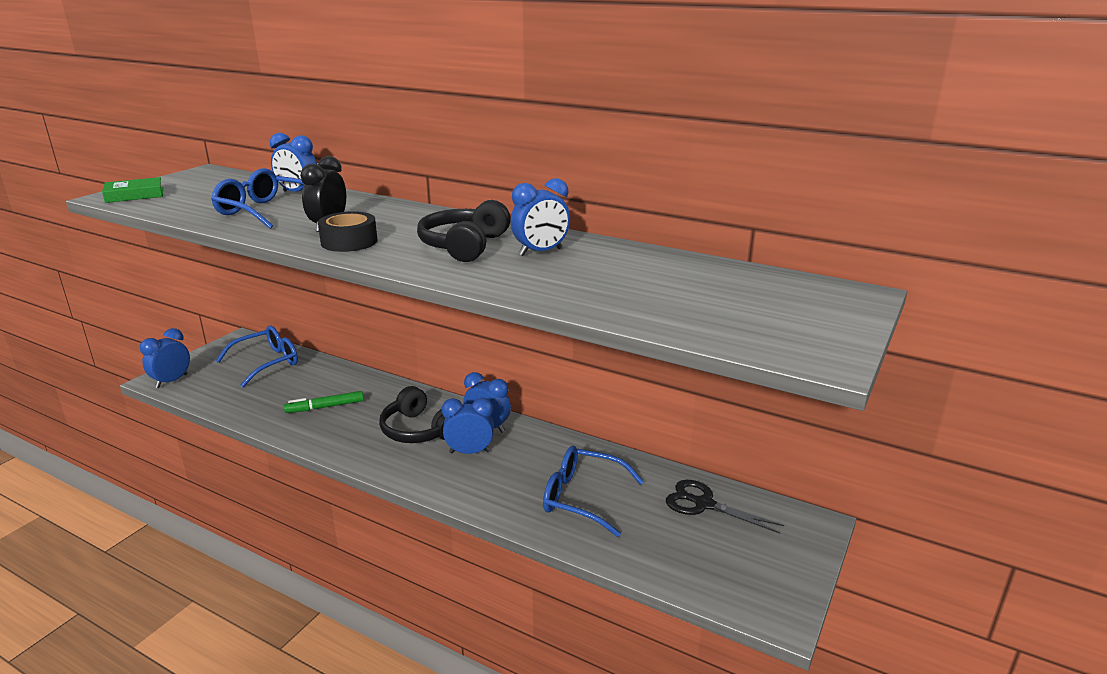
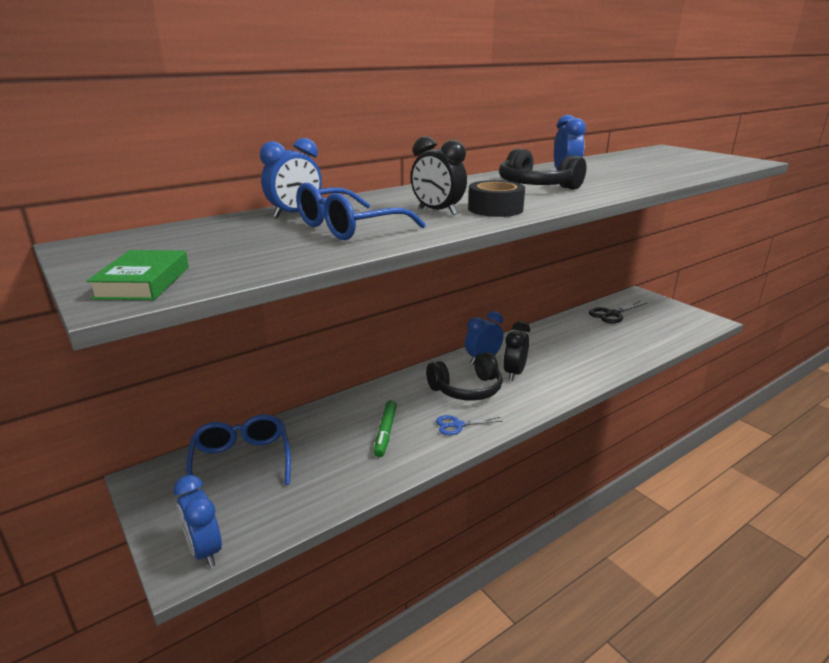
camera: 65 degrees left, 0 degrees up
(350, 439) = (457, 425): none -> blue scissors
(469, 452) = (514, 373): blue clock -> black clock
(583, 498) = (593, 345): blue glasses -> none

